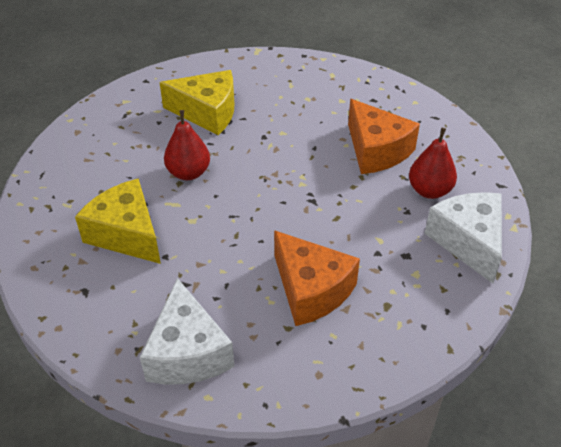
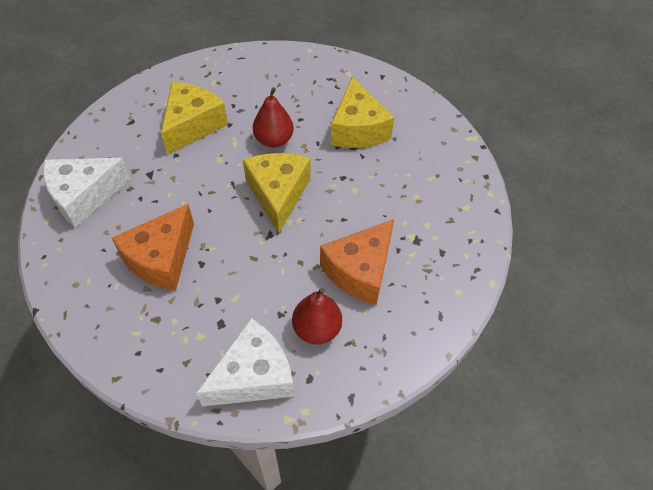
camera: 70 degrees right, 10 degrees up
(264, 184) = (278, 194): none -> yellow cheese

